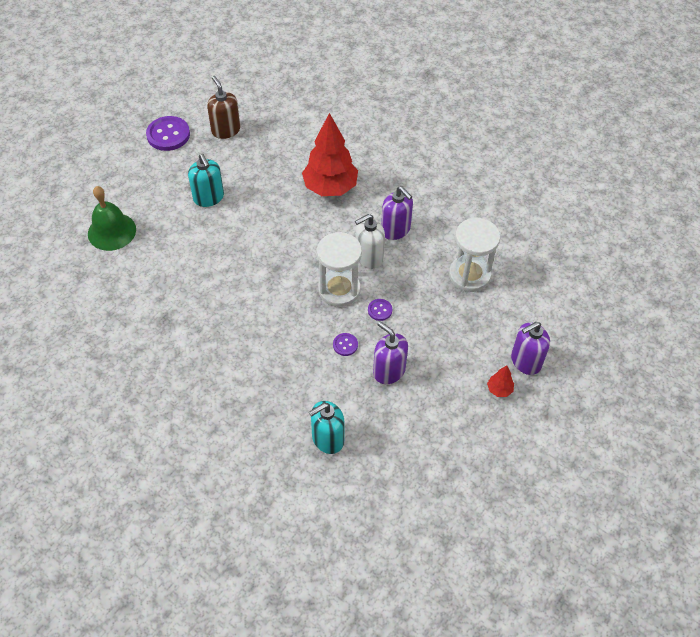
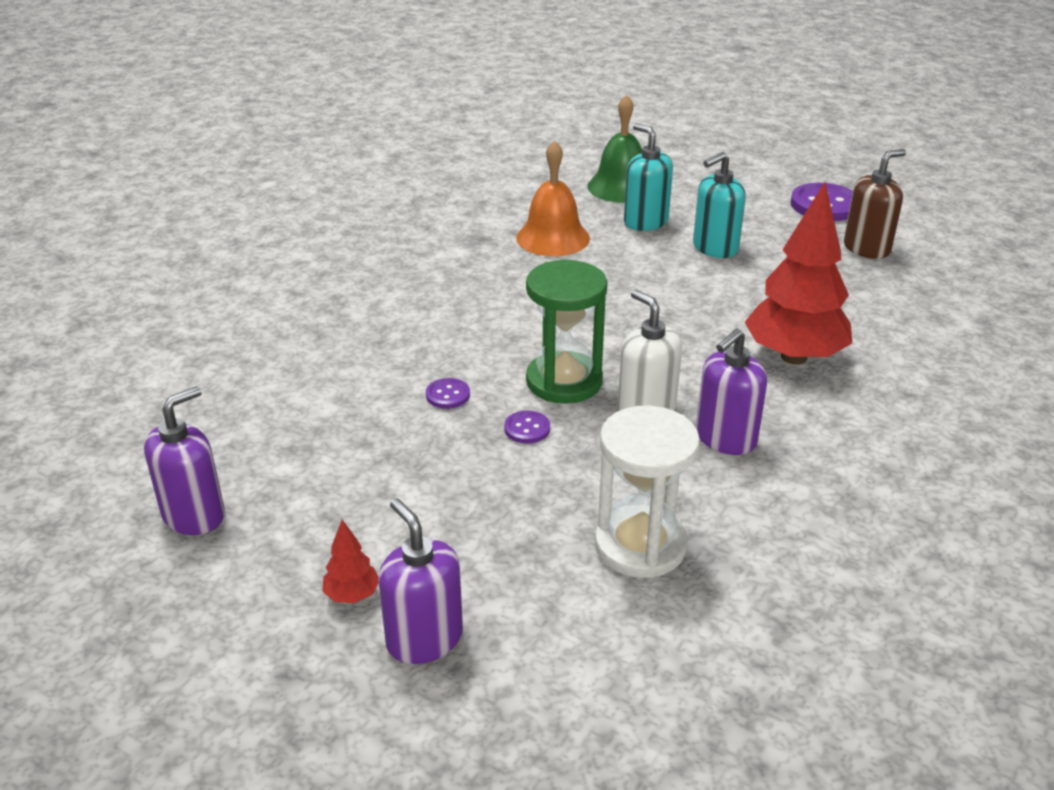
camera: 85 degrees right, 20 degrees down
(175, 278) = (553, 238): none -> orange bell
(327, 439) = (267, 389): turquoise soap dispenser -> turquoise soap dispenser (645, 222)
(339, 289) = (564, 381): white hourglass -> green hourglass
(389, 371) = (396, 445): purple soap dispenser -> purple soap dispenser (194, 515)

